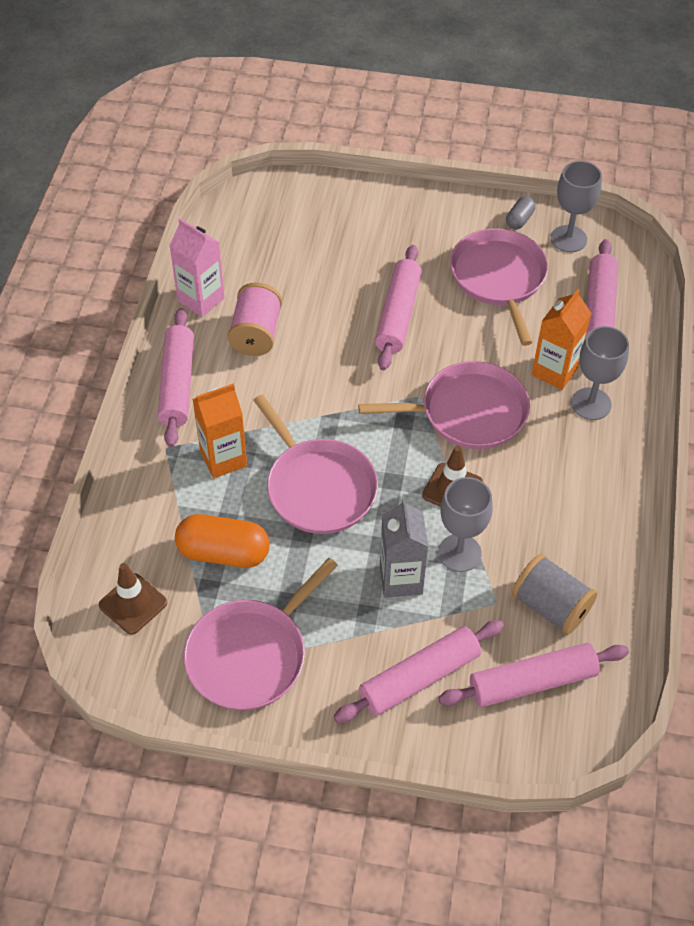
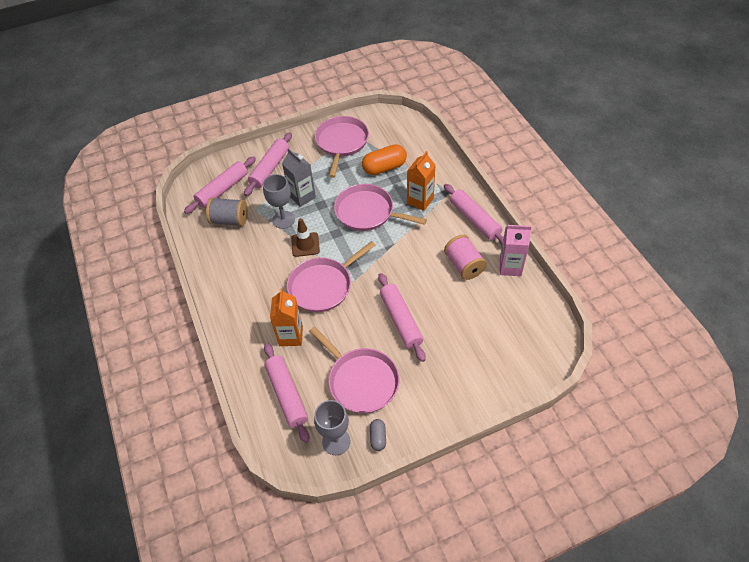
camera: 150 degrees right, 0 degrees up
(133, 604) = (402, 134): brown traffic cone -> none
(591, 404) = (260, 328): grey goblet -> none

